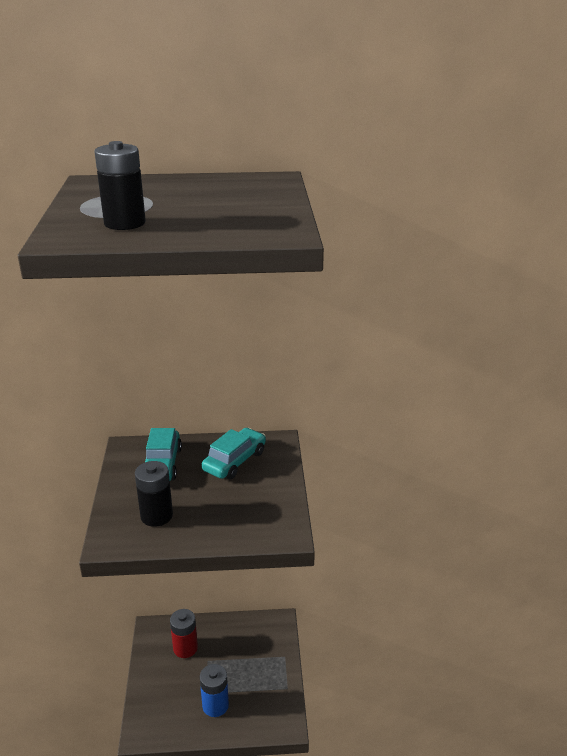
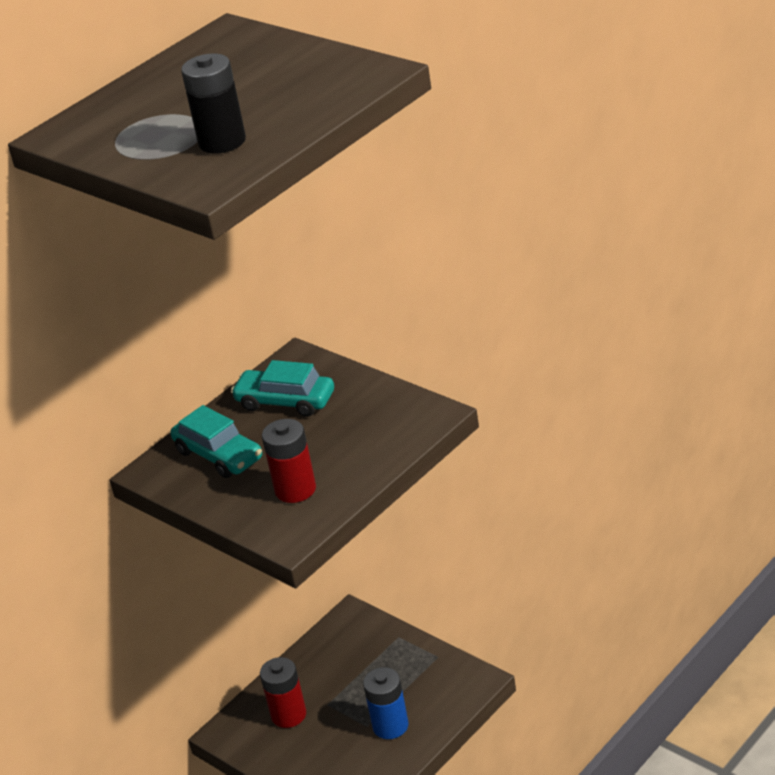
camera: 40 degrees left, 5 degrees up
(156, 516) = (295, 489): black battery -> red battery
(235, 461) = (285, 401): turquoise car -> turquoise car turned 60 degrees counterclockwise

